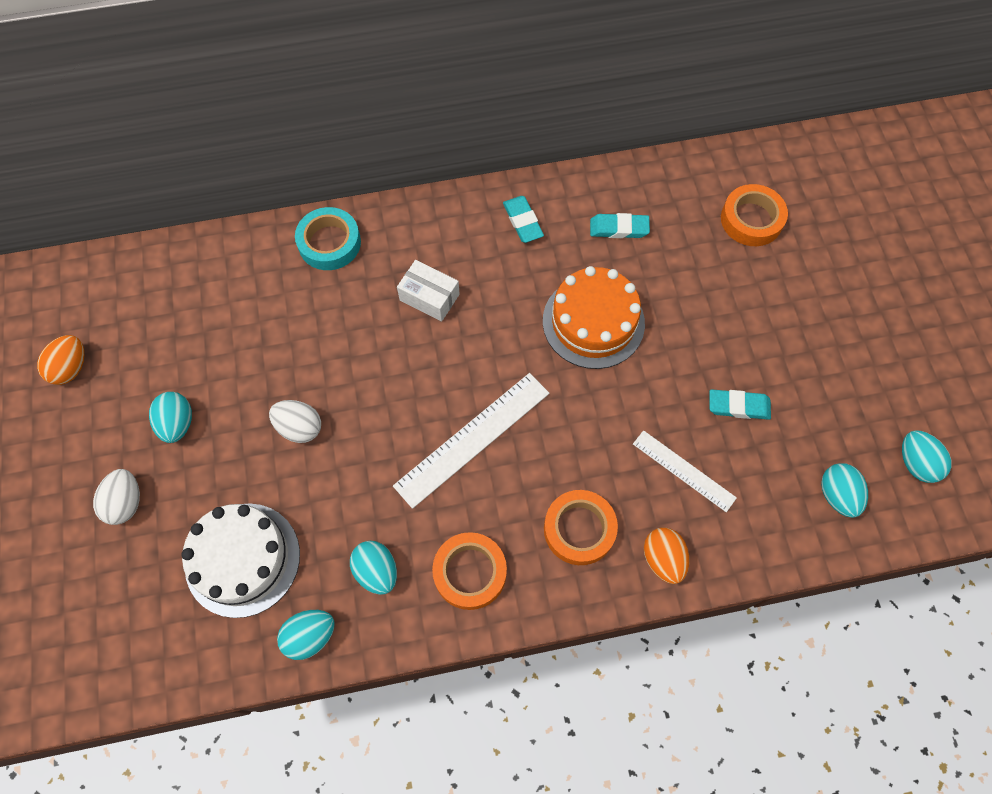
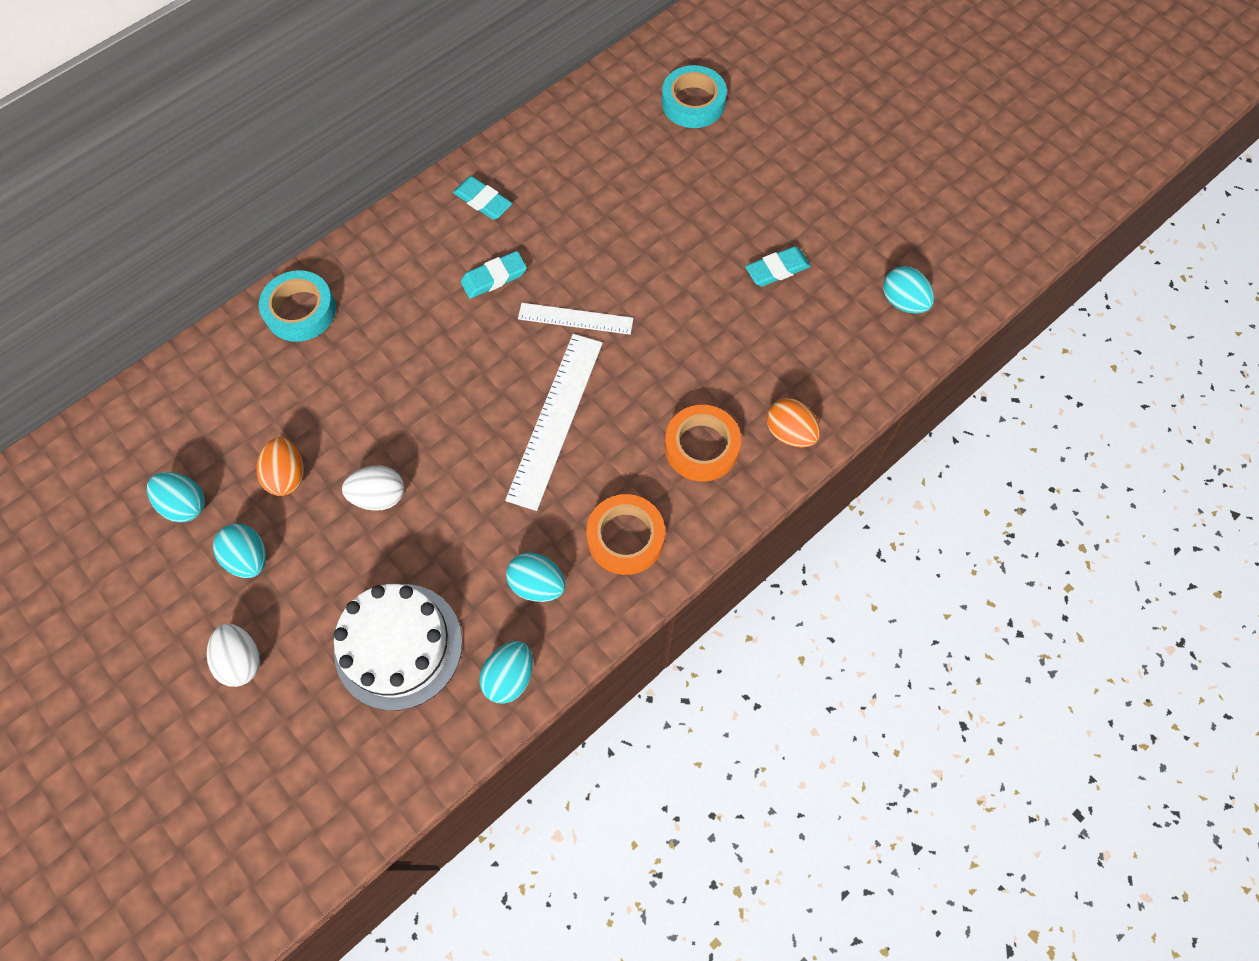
camera: 30 degrees left, 0 degrees up
(71, 368) = (95, 565): orange egg -> orange egg (287, 475)
(429, 297) = (434, 313): white box -> none
(593, 322) = (604, 260): orange cake -> none
(619, 228) = (578, 166): turquoise eraser -> turquoise eraser (494, 278)
(684, 470) = (763, 348): white ruler -> white ruler (575, 318)
(751, 219) = (693, 103): orange tape -> turquoise tape
(916, 463) = (950, 242): turquoise egg -> turquoise egg (185, 504)

